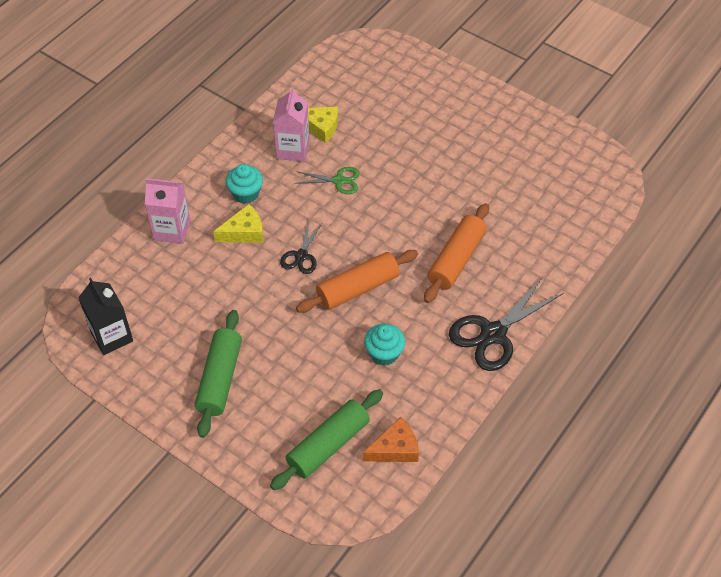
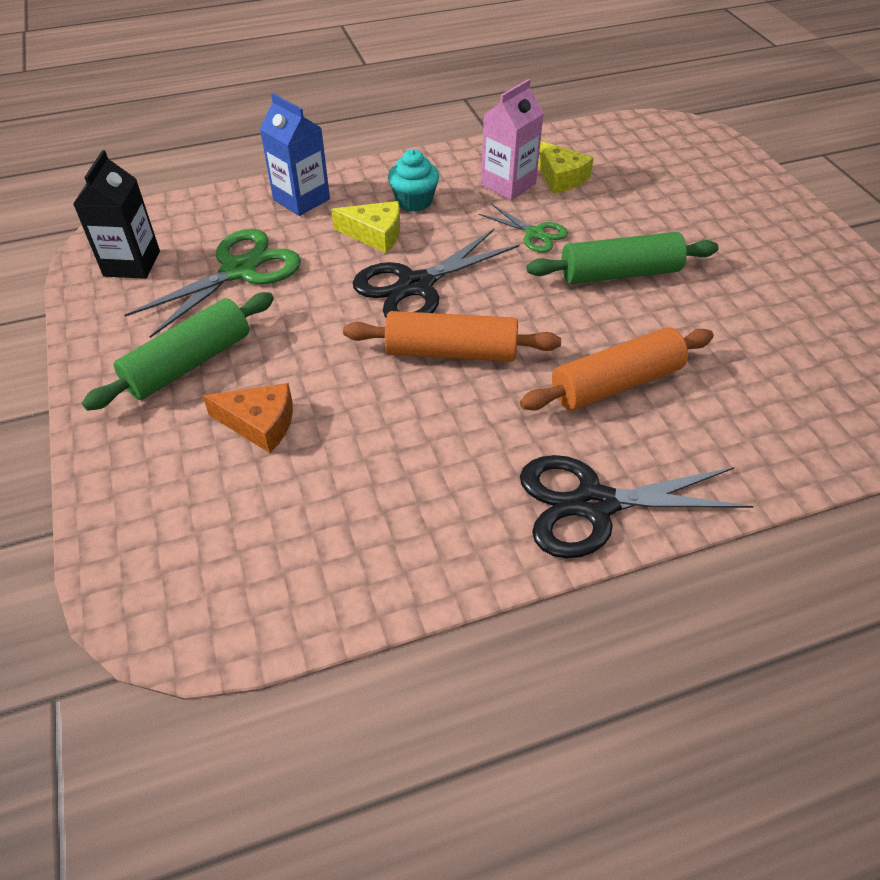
camera: 35 degrees right, 5 degrees down
(172, 230) = (301, 199): pink carton -> blue carton
(185, 303) = (239, 270): none -> green scissors
(301, 256) = (416, 286): black scissors -> black scissors, size x1.79
(328, 445) = (228, 516): green rolling pin -> green rolling pin (619, 273)
(384, 353) = (413, 444): turquoise cupcake -> none
(395, 448) = (309, 578): orange cheese -> orange cheese (259, 423)

